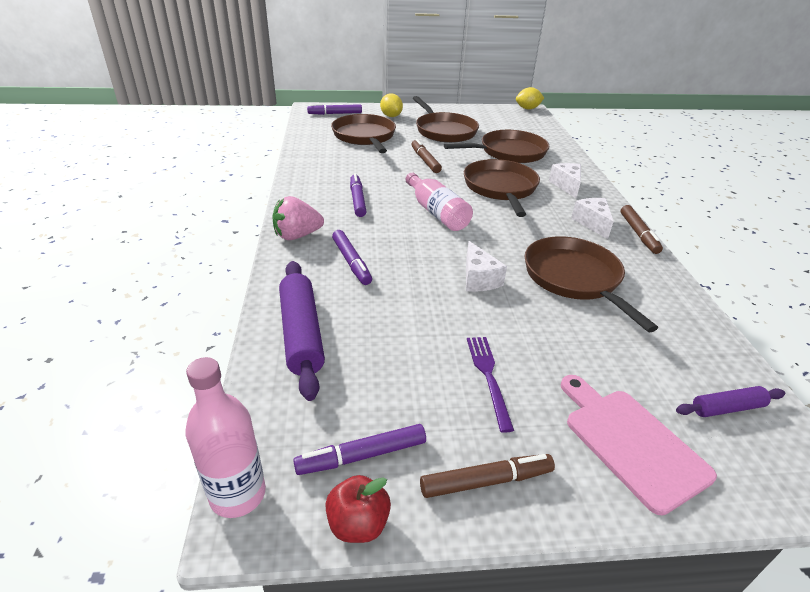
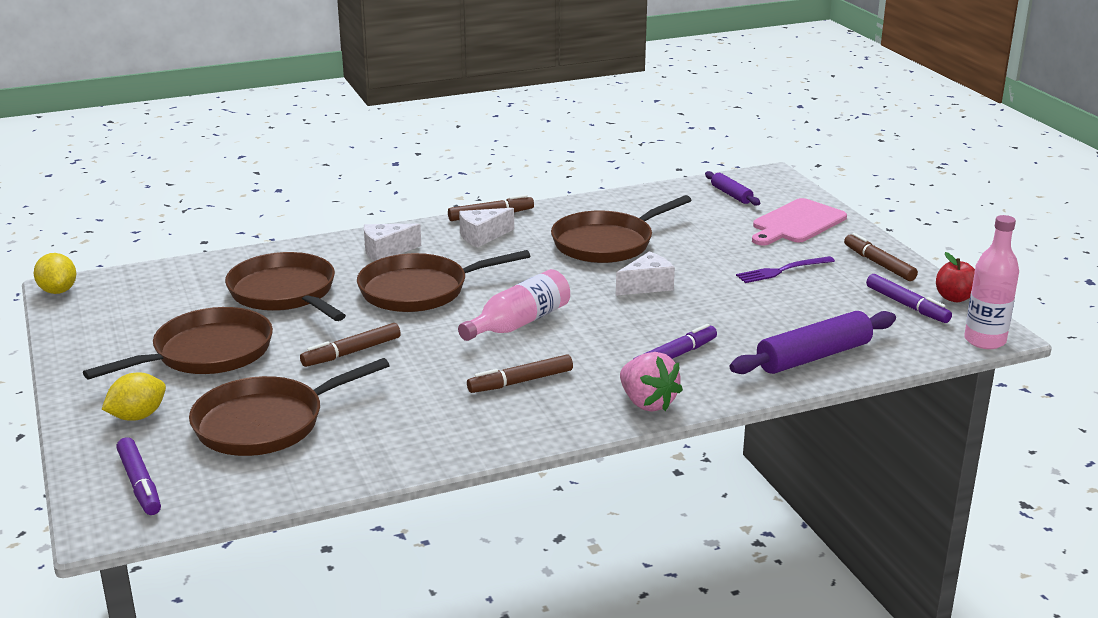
camera: 105 degrees left, 10 degrees down
(357, 200) = (520, 382): purple marker -> brown marker

